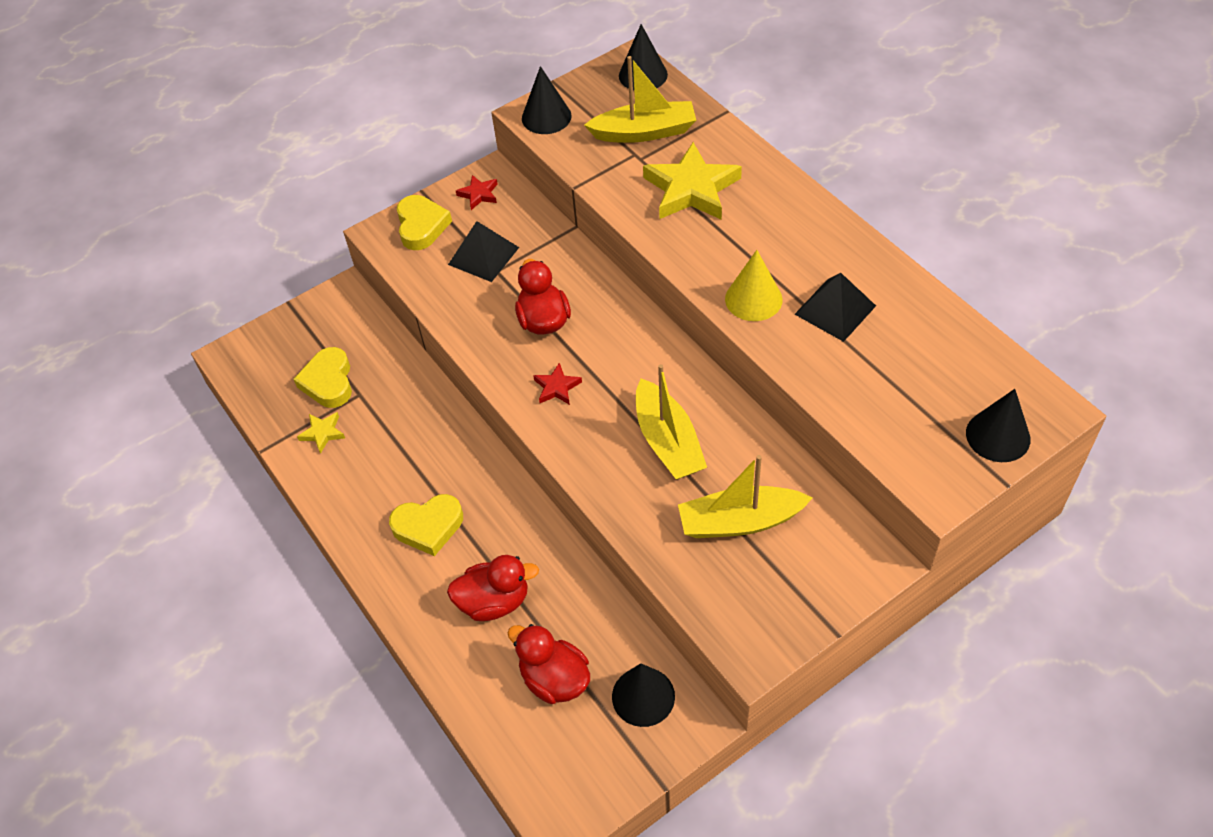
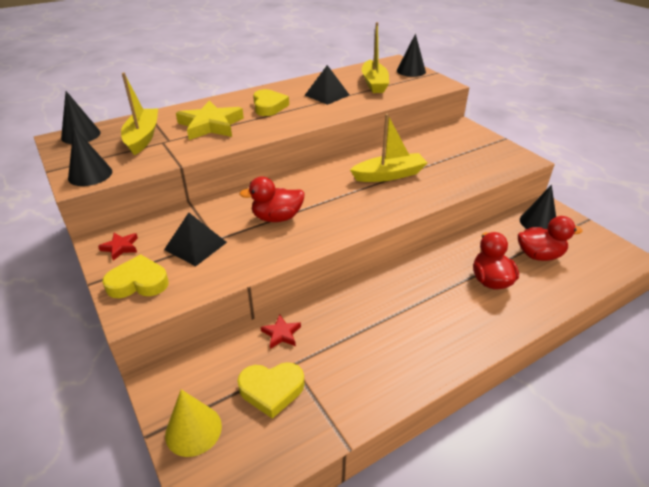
camera: 90 degrees left, 15 degrees down
(322, 433) = (333, 392): yellow star -> none
(428, 527) = (432, 315): yellow heart -> yellow heart (269, 106)
(554, 679) = (539, 255): red duck -> red duck turned 135 degrees counterclockwise
(557, 387) = (340, 214): red star -> red star (281, 334)
(740, 522) = (444, 157): yellow boat -> yellow boat (374, 83)
(753, 299) = (313, 114): yellow cone -> yellow cone (193, 430)

